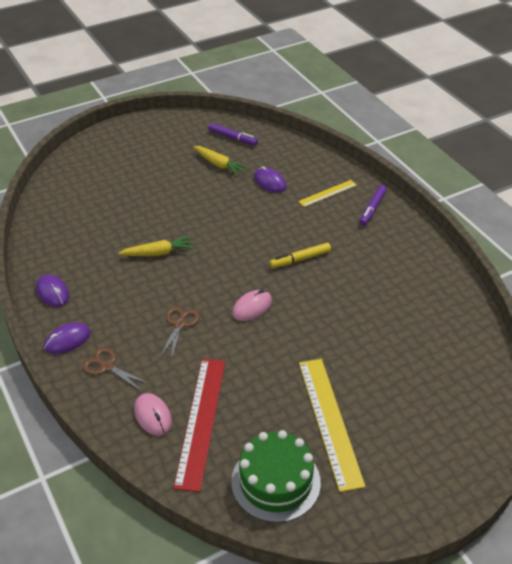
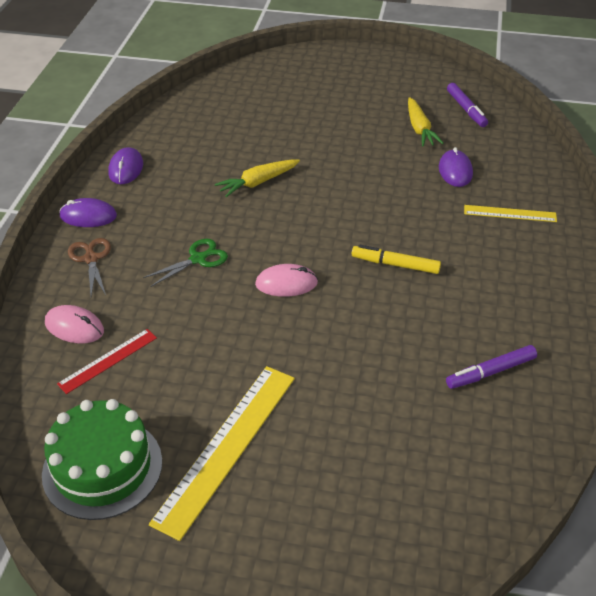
camera: 40 degrees right, 0 degrees up
(153, 416) = (74, 327): pink mouse -> pink mouse turned 75 degrees counterclockwise
(158, 253) = (258, 182): yellow carrot -> yellow carrot turned 120 degrees clockwise
(179, 324) = (198, 259): brown scissors -> green scissors
(201, 421) = (108, 360): red ruler -> red ruler, size x0.54
(372, 208) = (546, 256): purple marker -> purple marker (490, 372)

